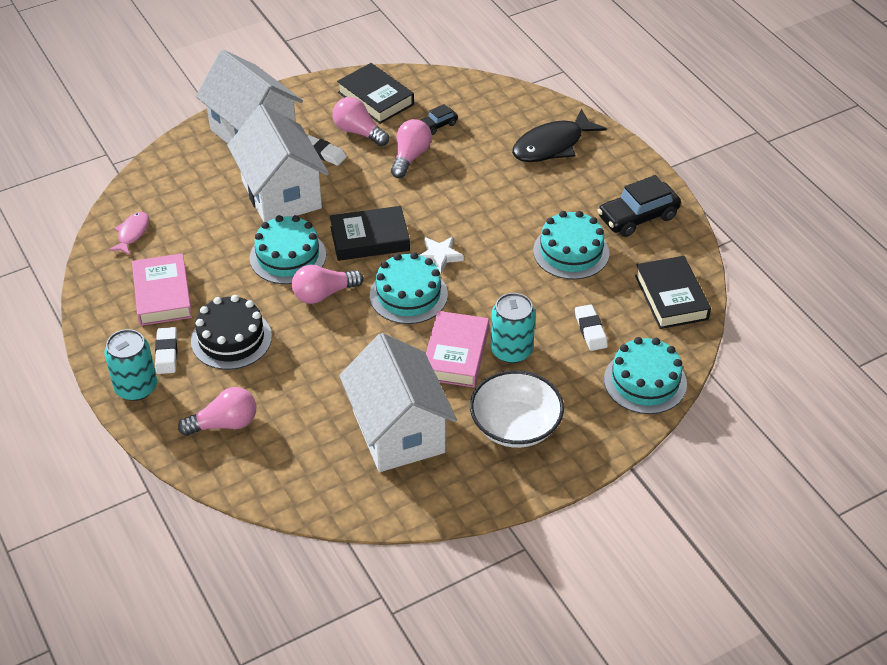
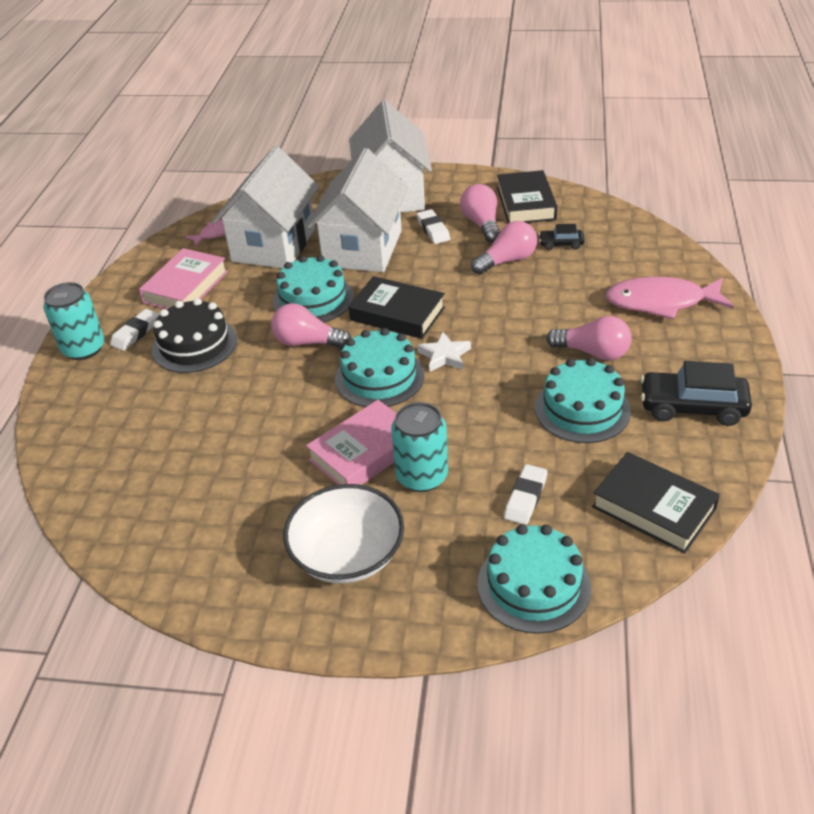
camera: 40 degrees right, 5 degrees down
(224, 424) = (109, 411): pink light bulb -> pink light bulb (593, 352)
(398, 431) = (235, 497): white house -> white house (274, 245)
(552, 145) = (661, 302): black fish -> pink fish
(671, 297) = (653, 508): black book -> black book turned 75 degrees counterclockwise

